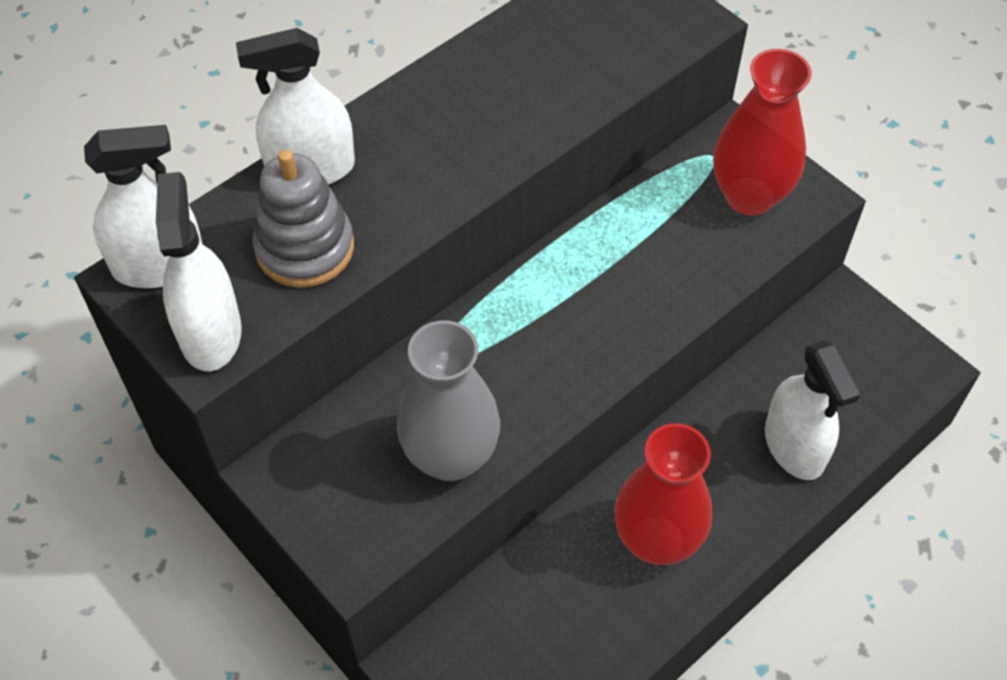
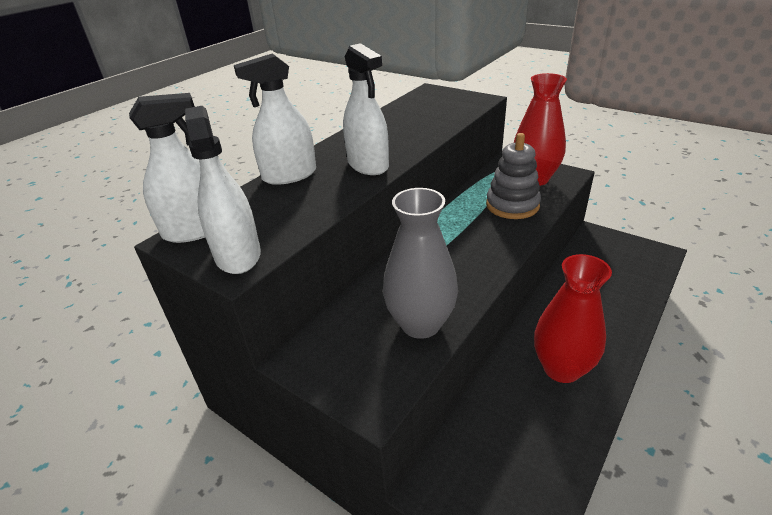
camera: 10 degrees left, 20 degrees down
(305, 248) = (295, 206): grey stacking toy -> grey stacking toy (512, 205)
(794, 446) = (613, 302): white spray bottle -> white spray bottle (368, 165)

